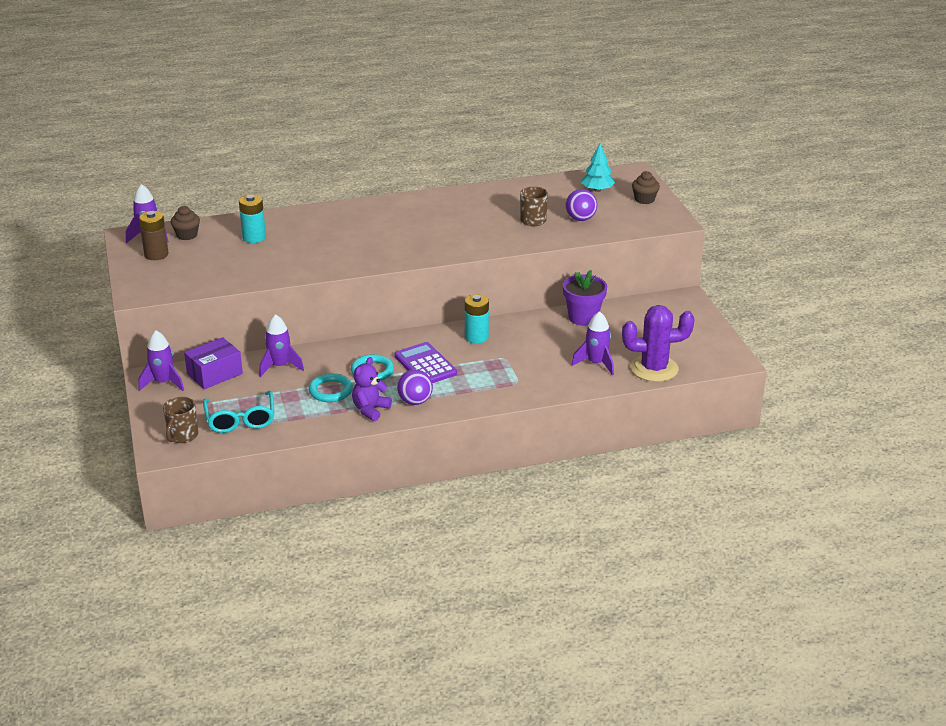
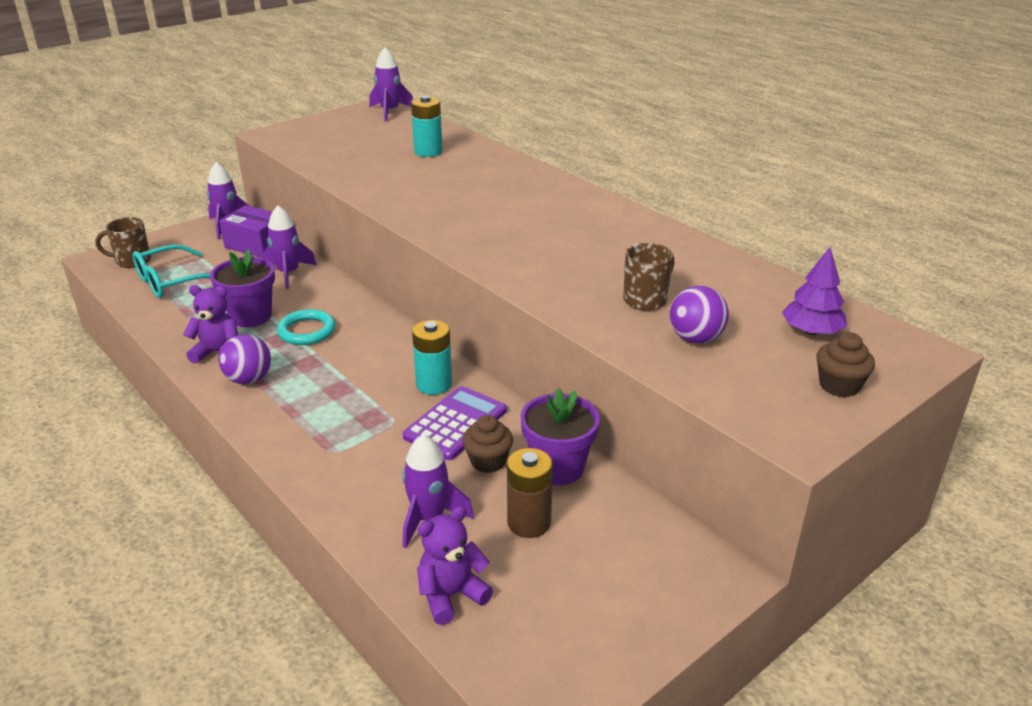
camera: 65 degrees right, 0 degrees up
(156, 254) = (356, 123): brown battery -> brown battery (529, 523)
(187, 235) = (406, 125): brown cupcake -> brown cupcake (488, 461)
(330, 391) = (251, 316): turquoise ring -> purple flower pot
(425, 365) = (341, 363): purple calculator -> purple calculator (456, 424)
(597, 190) = (811, 331): turquoise tree -> purple tree
(654, 368) = (451, 595): purple cactus -> purple teddy bear

